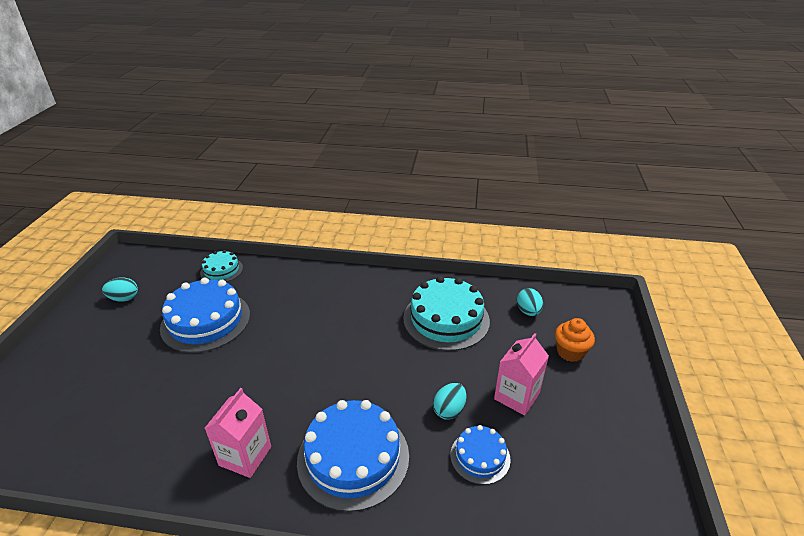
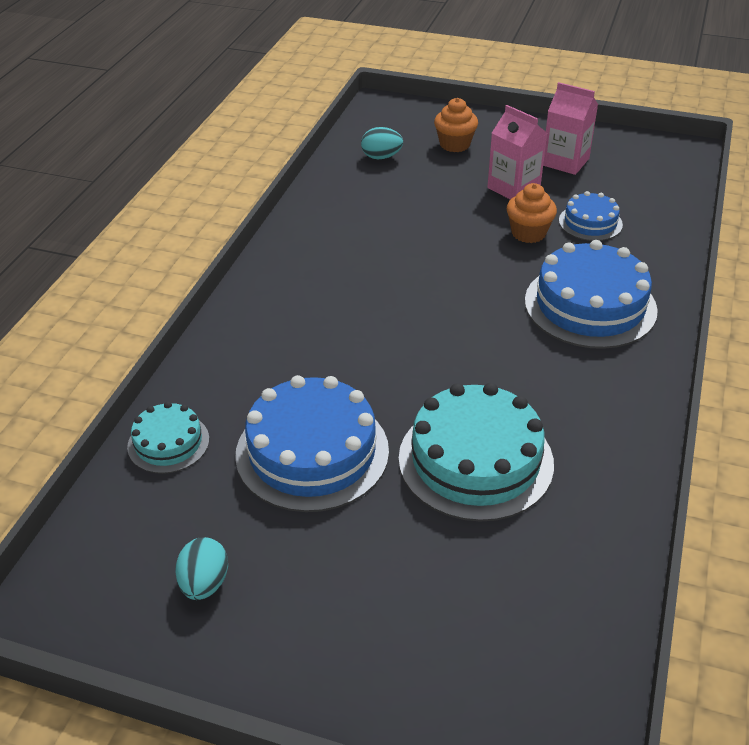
camera: 80 degrees left, 5 degrees up
(245, 456) = (587, 391): pink carton -> pink carton (565, 162)
(446, 319) = (378, 216): turquoise cake -> turquoise cake (475, 460)
(449, 410) = (528, 233): turquoise egg -> orange cupcake

